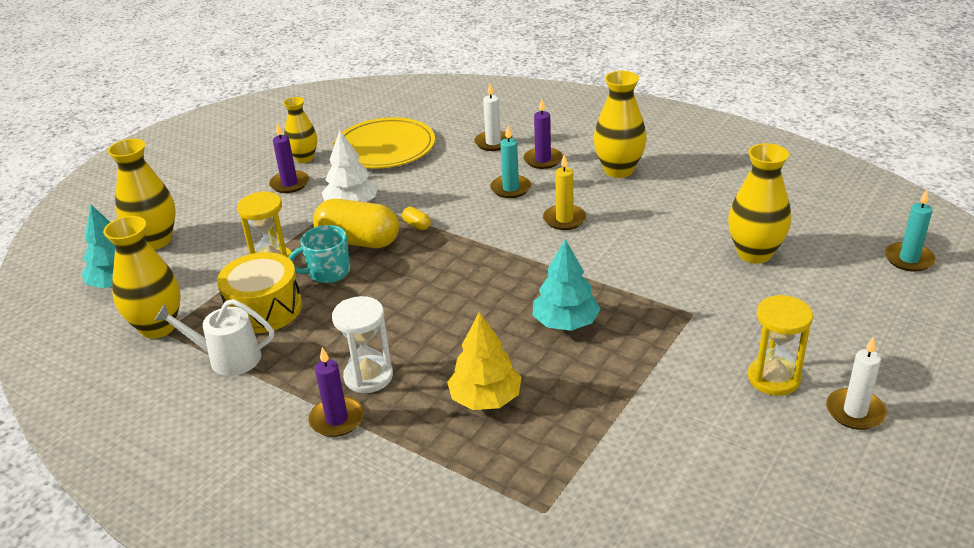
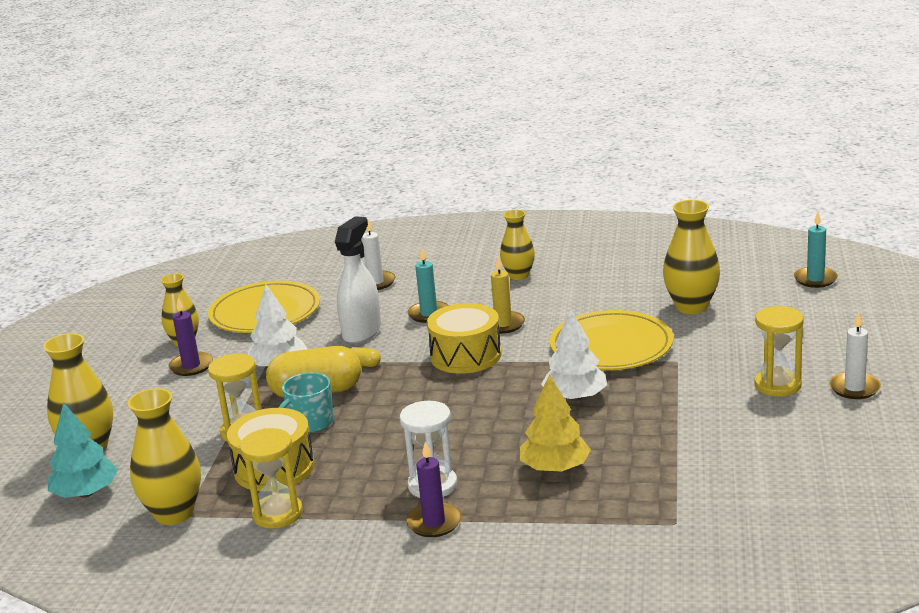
camera: 25 degrees left, 10 degrees down
(228, 358) = (277, 514): white watering can -> yellow hourglass
(442, 190) = (362, 332): none -> white spray bottle
(506, 243) = (466, 355): none -> yellow drum
(543, 160) = (439, 284): purple candle -> none
(565, 323) = (575, 397): turquoise tree -> white tree
(618, 170) = (518, 275): yellow vase -> yellow vase, size x0.66
(643, 275) = (611, 346): none -> yellow plate

